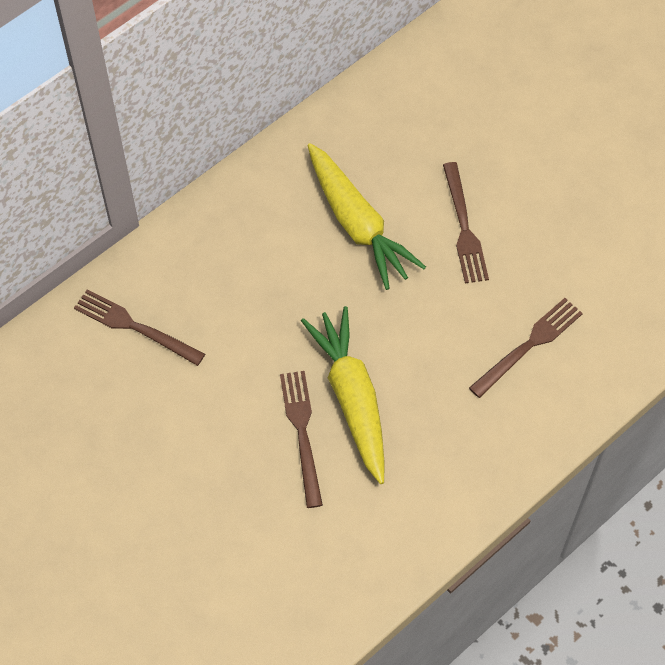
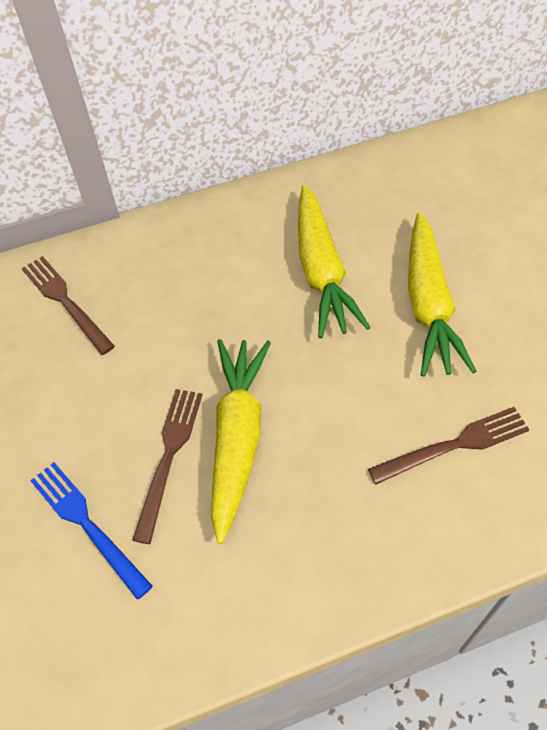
camera: 25 degrees right, 5 degrees down
(262, 509) = (87, 524): none -> blue fork
(464, 228) = (429, 305): brown fork -> yellow carrot

